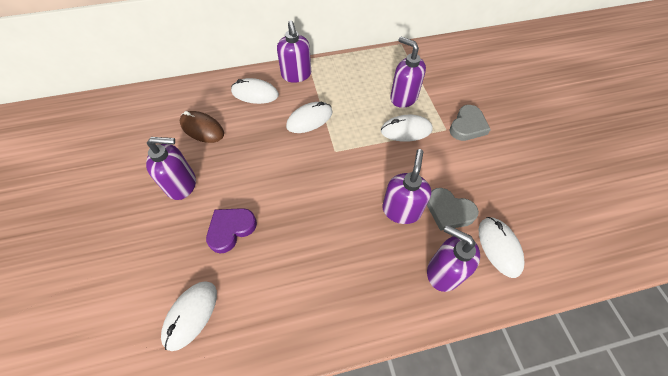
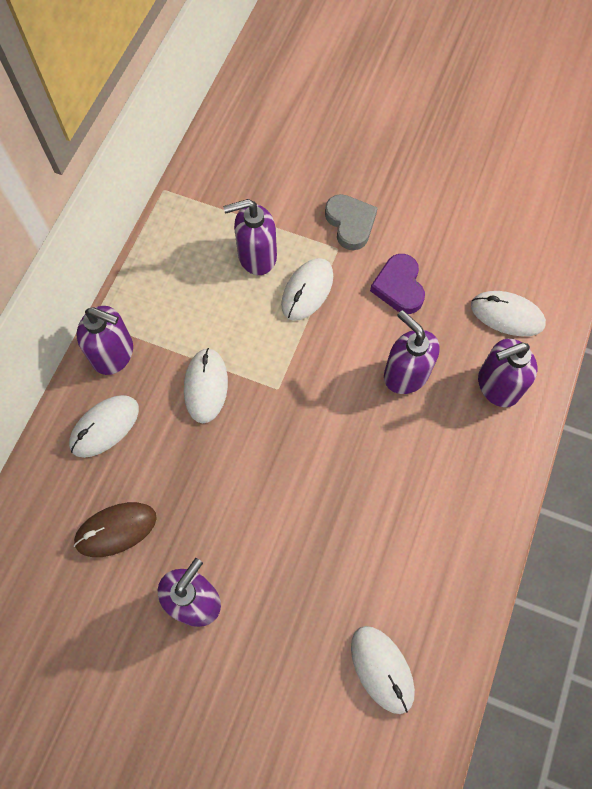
camera: 55 degrees left, 10 degrees up
(231, 229) = (304, 572): purple heart -> purple heart (399, 287)
(449, 211) = (439, 329): grey heart -> none

